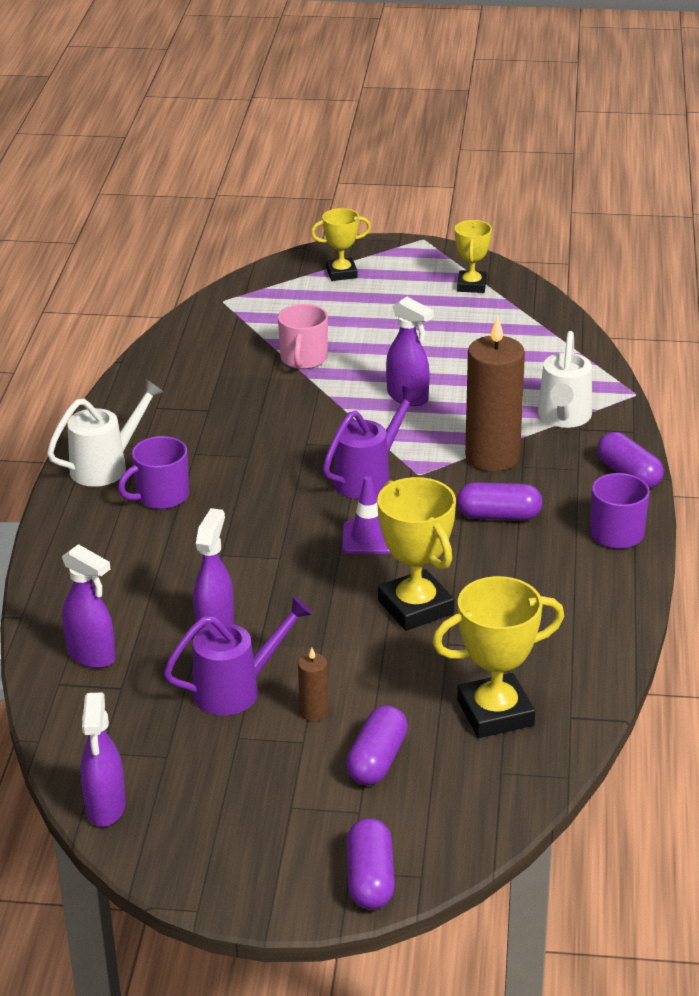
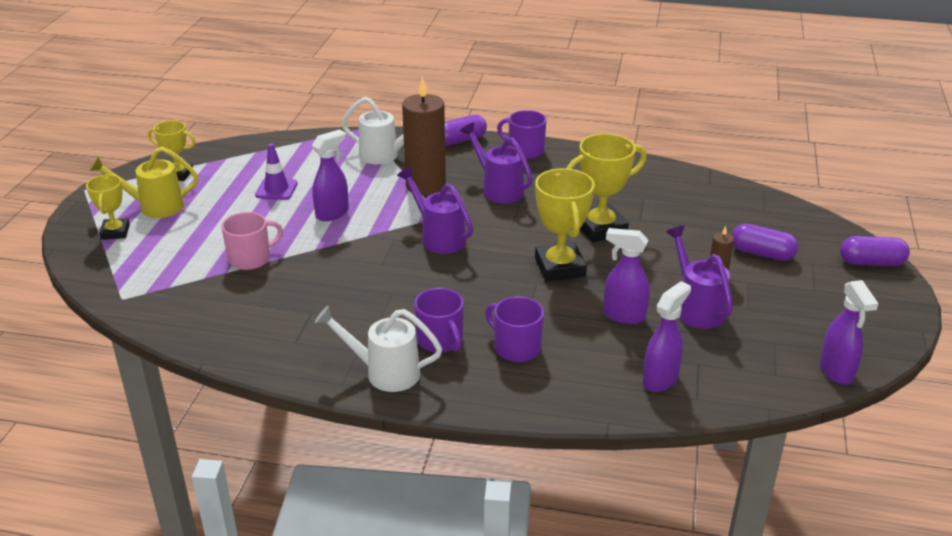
camera: 85 degrees left, 0 degrees up
(105, 808) = (836, 372): purple spray bottle -> purple spray bottle turned 75 degrees clockwise
(106, 466) = (385, 373): white watering can -> white watering can turned 45 degrees counterclockwise
(149, 548) = (516, 347): none -> purple mug
(303, 359) = (251, 258): pink mug -> pink mug turned 45 degrees counterclockwise
(368, 538) = (517, 242): purple traffic cone -> purple traffic cone (276, 189)
(397, 285) = (155, 206): none -> yellow watering can
(495, 713) = (709, 208): yellow trophy -> yellow trophy (560, 267)
(498, 516) = (498, 189): purple capsule -> purple watering can

